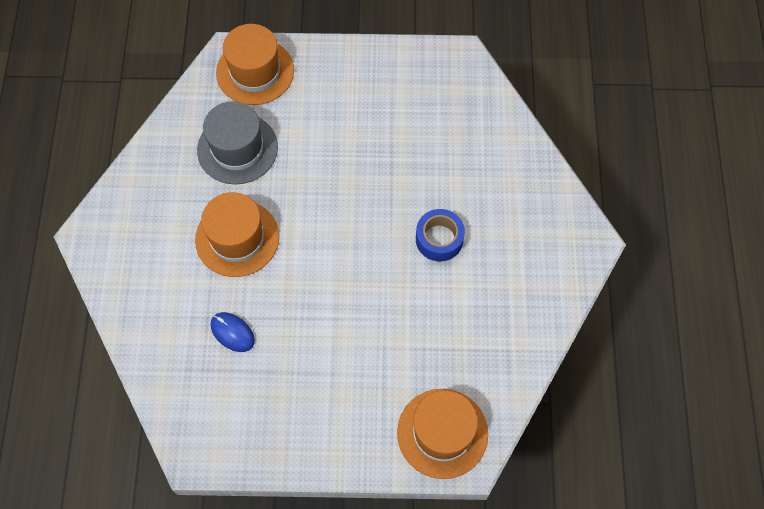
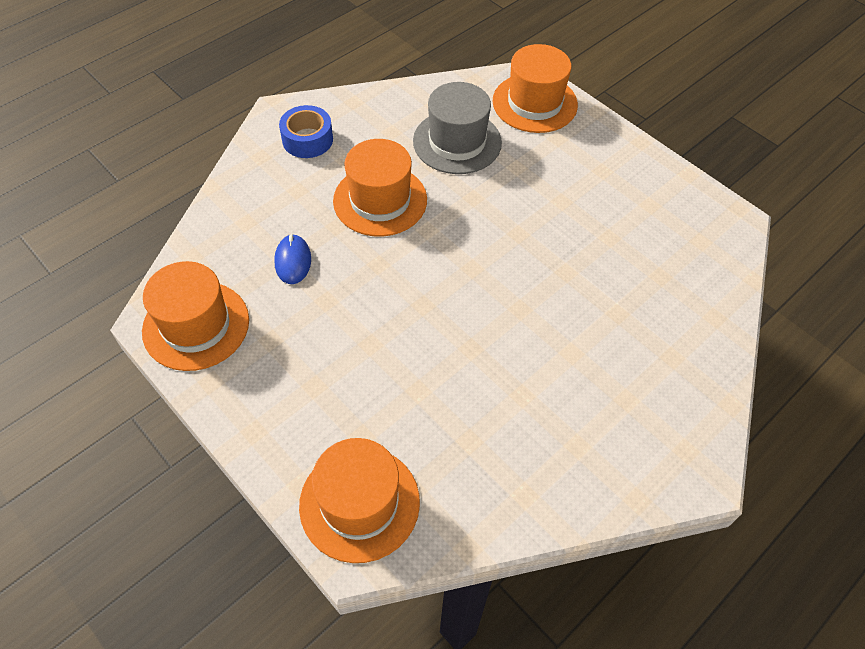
camera: 45 degrees right, 10 degrees down
(225, 432) = (196, 325): none -> orange hat
(439, 239) = (548, 342): blue tape -> blue tape (307, 139)

